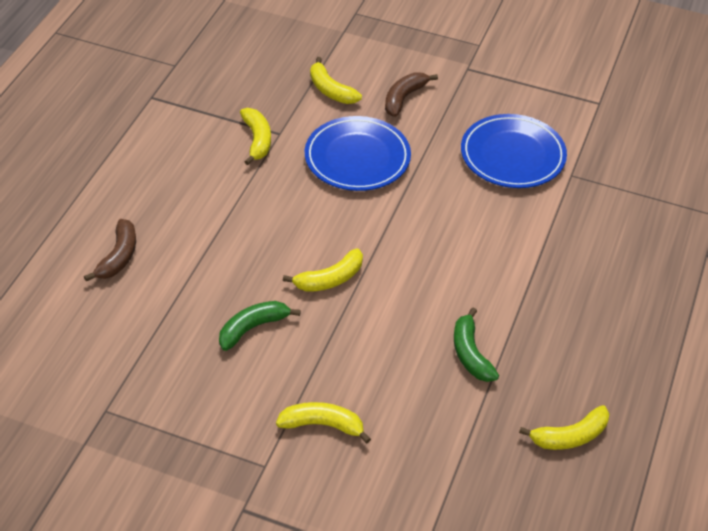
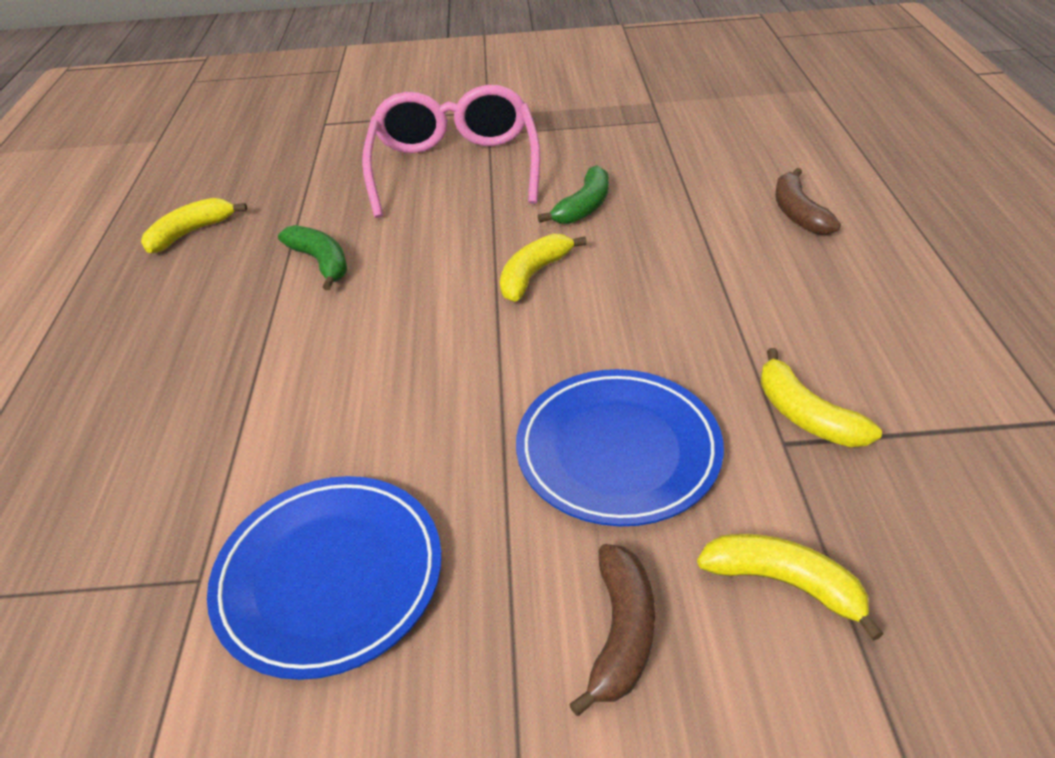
camera: 160 degrees right, 5 degrees down
(322, 425) = (454, 168): yellow banana -> pink glasses

